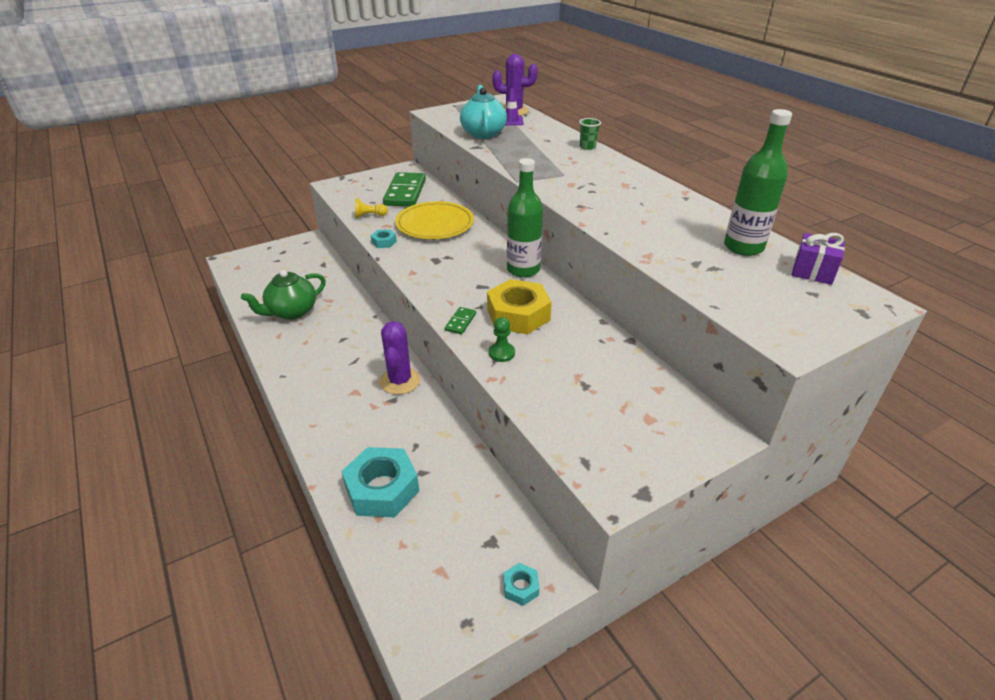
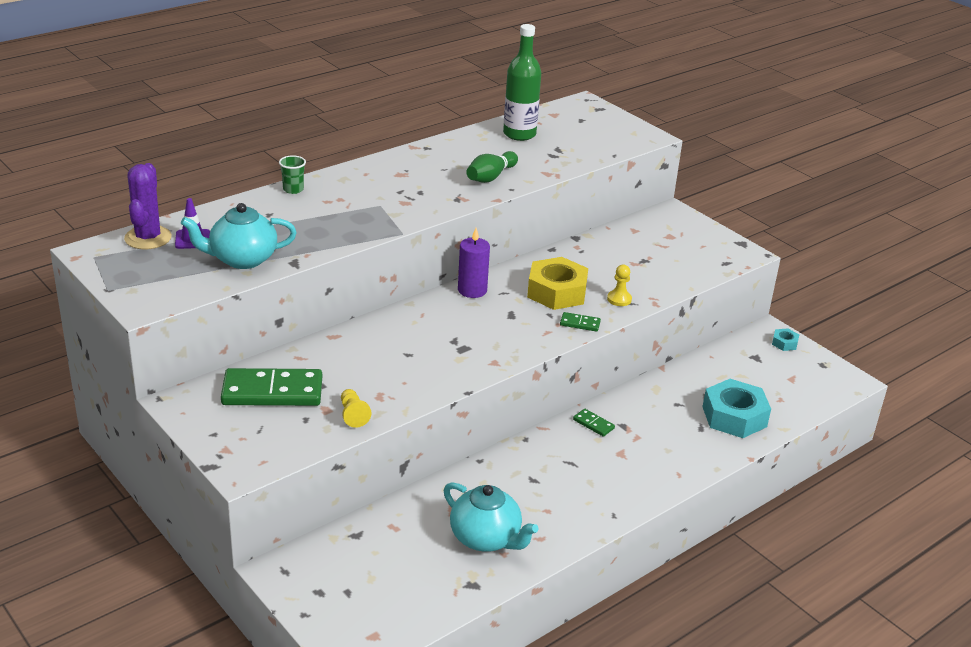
camera: 100 degrees left, 5 degrees down
(291, 312) = (486, 538): green teapot -> turquoise teapot
(384, 242) = (427, 392): turquoise nut -> none
(400, 381) = (593, 424): purple cactus -> green domino
(435, 224) = (372, 356): yellow plate -> none
(501, 353) = (619, 299): green pawn -> yellow pawn
(523, 270) = (472, 290): green bottle -> purple candle
(630, 224) = (490, 177): none -> green bowling pin
(812, 271) = (550, 115): purple gift -> none

